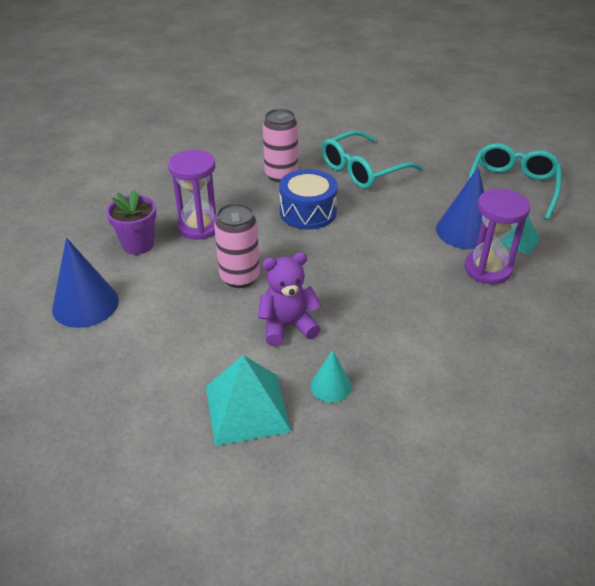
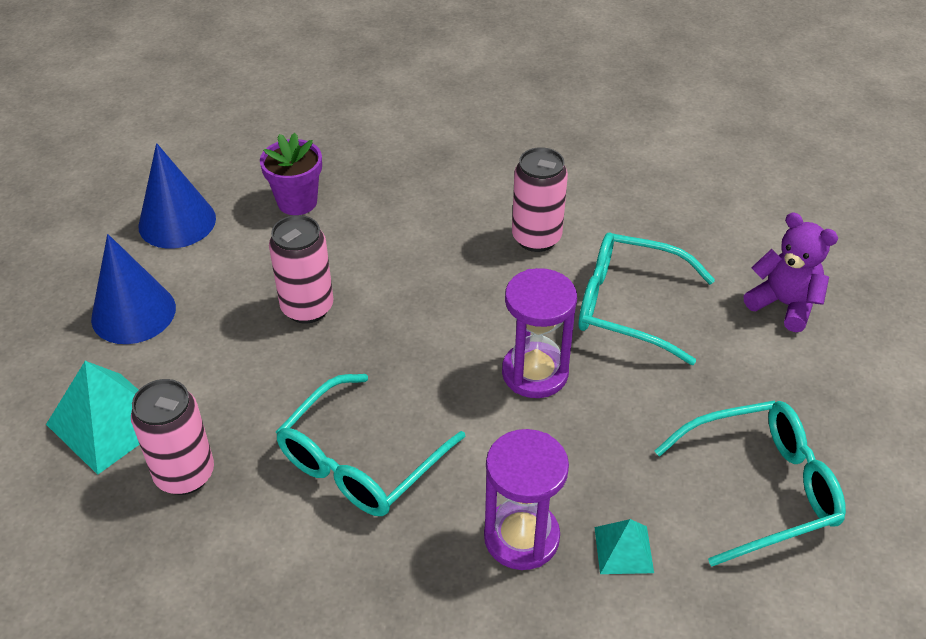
camera: 55 degrees right, 5 degrees up
(199, 226) = (368, 228): purple hourglass -> purple hourglass (535, 373)
(287, 326) = (255, 390): purple teddy bear -> purple teddy bear (784, 304)
(308, 212) = (481, 301): blue drum -> none
(330, 386) = (185, 474): turquoise cone -> pink can
(386, 304) = (361, 461): none -> turquoise glasses
(464, 231) = (588, 476): blue cone -> blue cone (133, 313)

